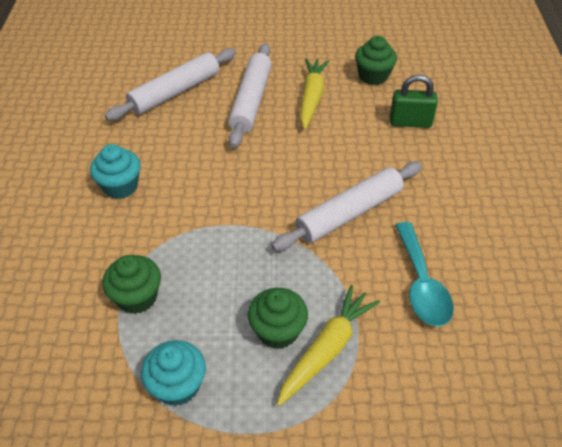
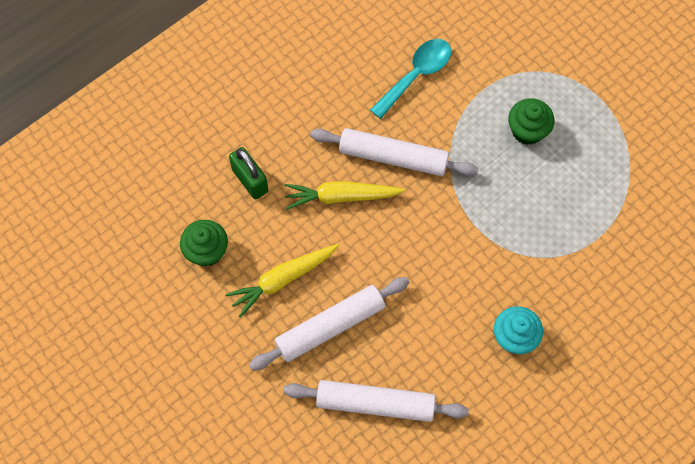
camera: 130 degrees left, 20 degrees up
(137, 297) = (584, 231): green cupcake -> none
(178, 385) = (611, 155): turquoise cupcake -> none
(327, 349) = (513, 95): yellow carrot -> yellow carrot (341, 196)

